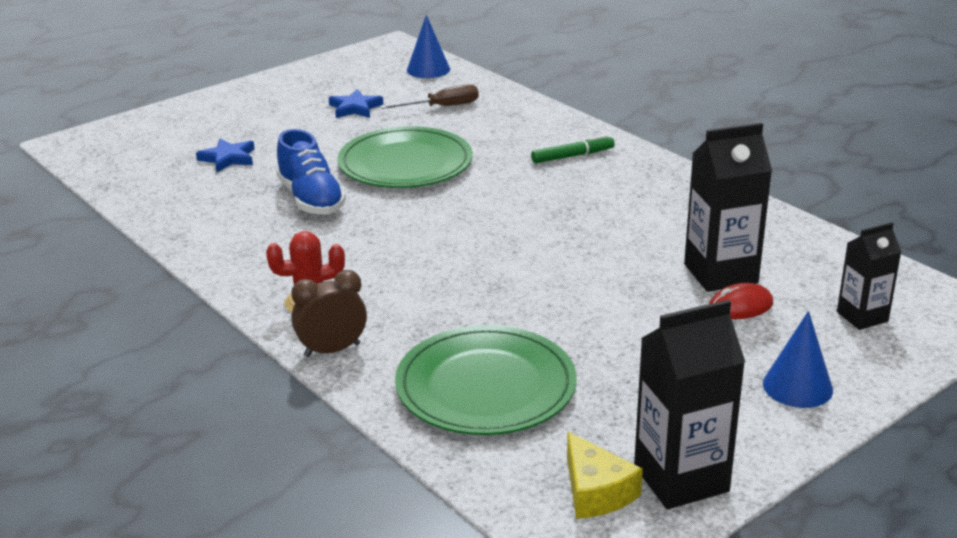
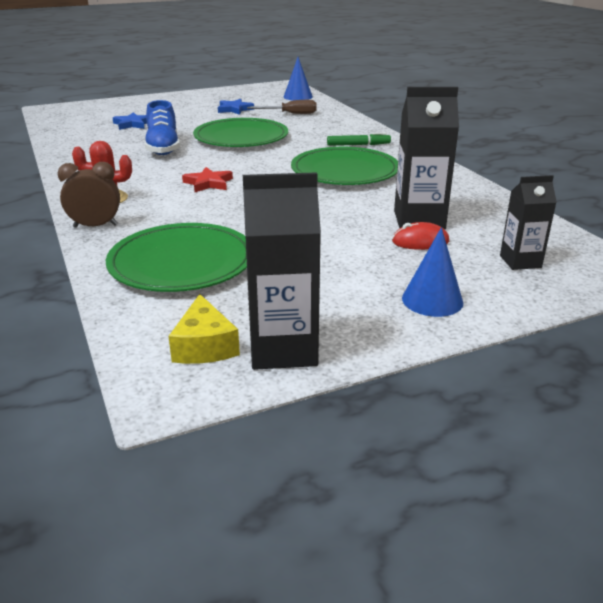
camera: 15 degrees right, 0 degrees up
(423, 255) = (208, 183): none -> red star
(584, 206) = (345, 171): none -> green plate

